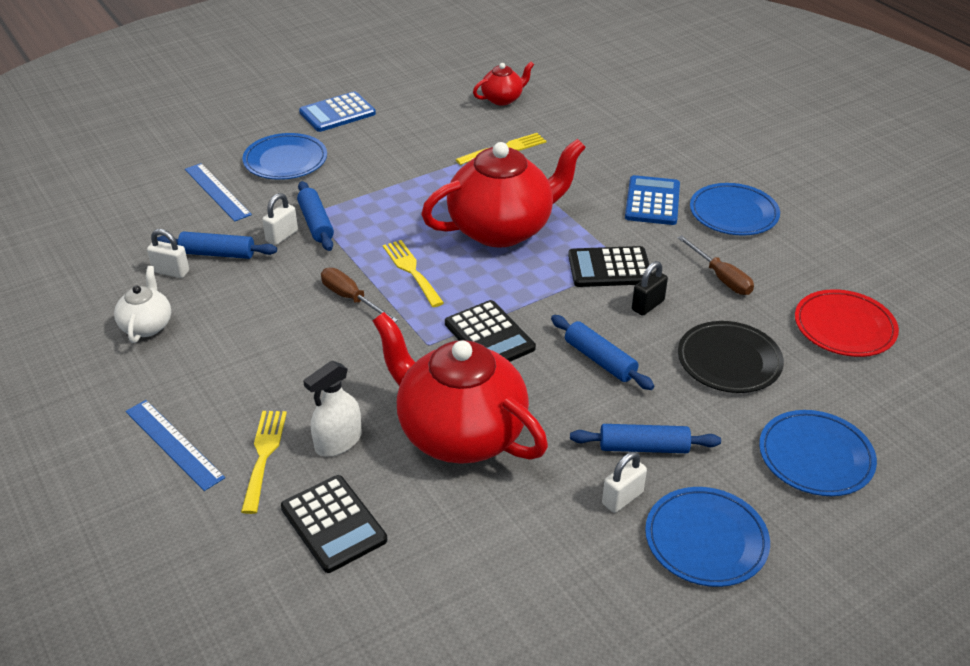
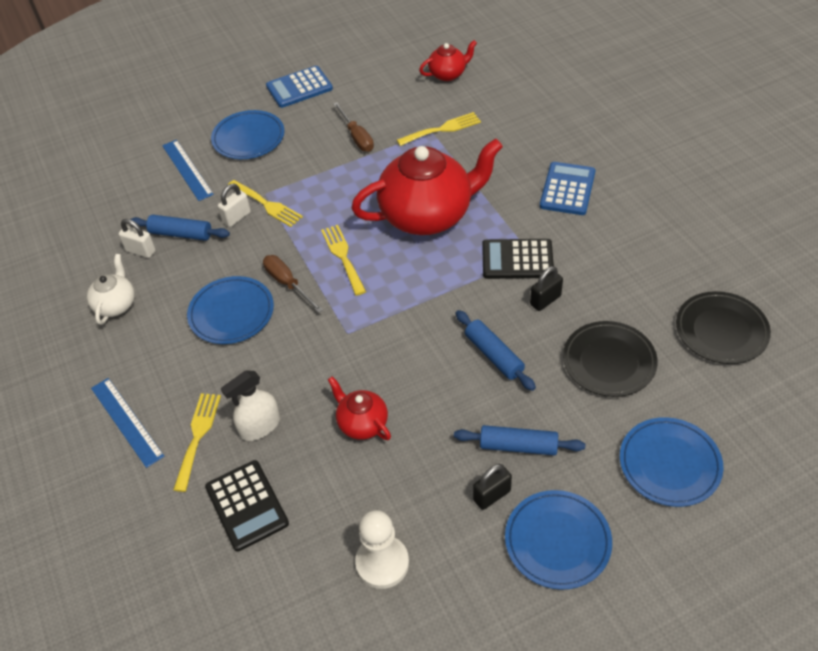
camera: 10 degrees right, 10 degrees up
(316, 223) = (267, 205): blue rolling pin -> yellow fork
(459, 433) = (362, 423): red teapot -> red teapot, size x0.47
(489, 336) = (401, 326): black calculator -> none
(506, 574) = (382, 563): none -> white pawn
(622, 498) = (492, 495): white padlock -> black padlock
(721, 277) = (616, 273): brown screwdriver -> brown screwdriver (357, 137)
(733, 213) = (640, 204): blue plate -> blue plate (231, 313)
(844, 327) = (721, 330): red plate -> black plate

